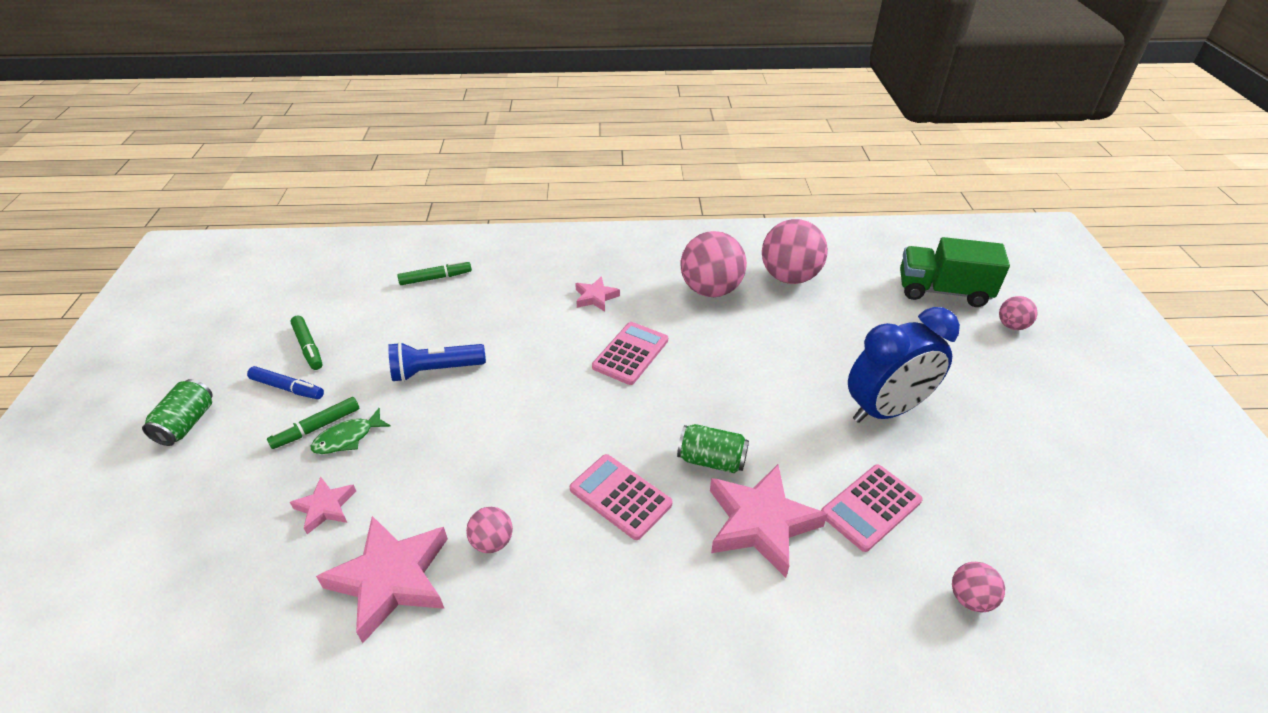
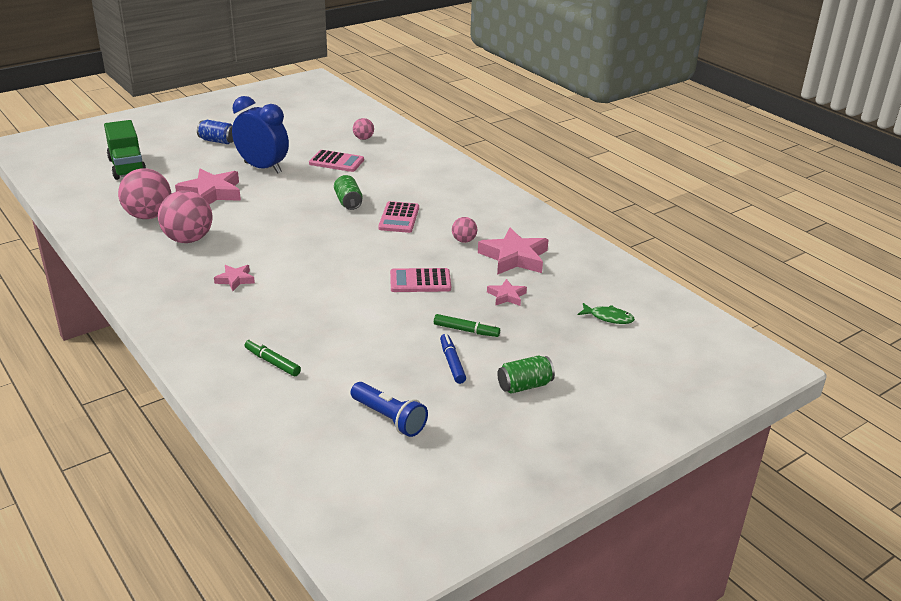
camera: 125 degrees left, 10 degrees down
(308, 347) = (408, 379): green marker -> none
(347, 438) = (459, 314): green fish -> green fish (608, 317)
(435, 371) = (373, 311): blue flashlight -> blue flashlight (389, 418)
(630, 353) = (286, 248): pink calculator -> pink calculator (420, 281)
(761, 523) = (374, 182): pink star -> pink star (211, 193)
(1011, 325) = (152, 146): pink ball -> none
(1013, 393) = (217, 141): none -> blue can

